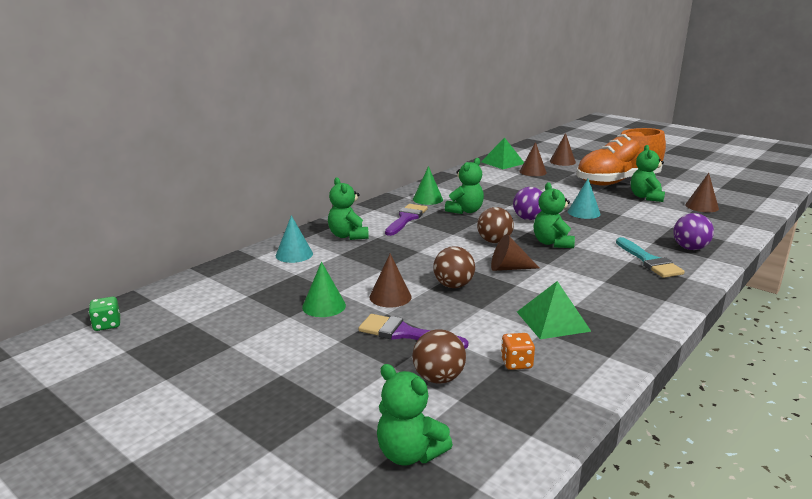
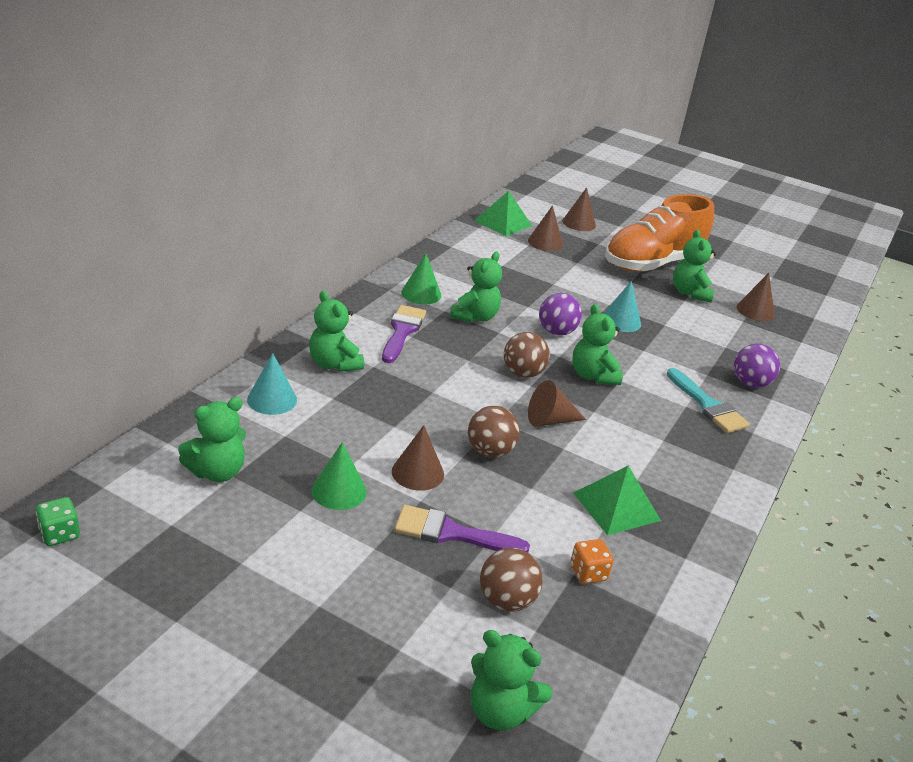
camera: 15 degrees left, 10 degrees up
(236, 293) = (217, 472): none -> green teddy bear

